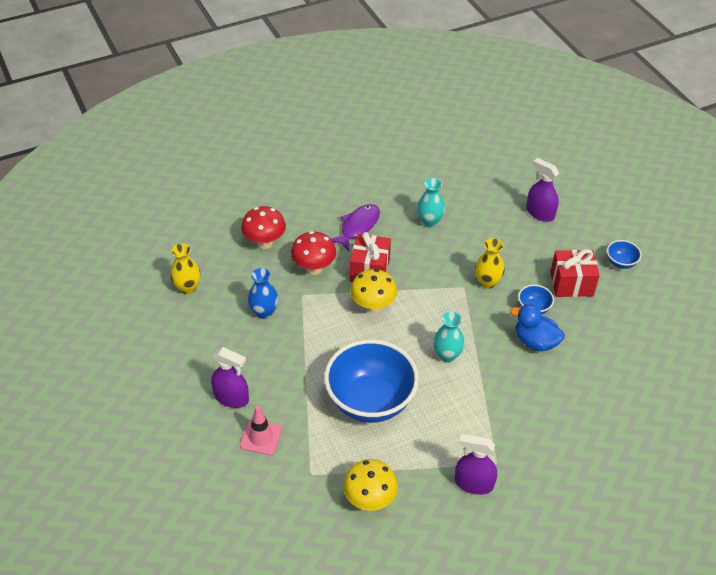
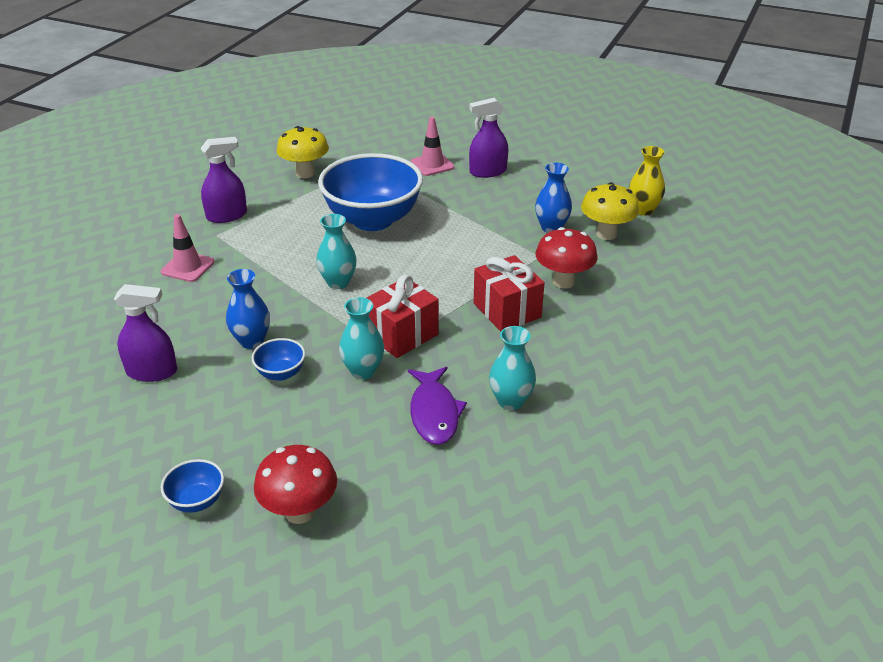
camera: 140 degrees right, 10 degrees down
(265, 243) = (645, 276): red mushroom -> red mushroom (299, 512)
(358, 227) = (581, 345): purple fish -> purple fish (434, 413)
(373, 307) = (460, 282): yellow mushroom -> yellow mushroom (606, 234)
(487, 282) = (363, 371): yellow vase -> turquoise vase
(535, 342) = (252, 341): blue duck -> blue vase
(538, 438) = (187, 267): none -> pink traffic cone
(540, 213) = (376, 508): purple spray bottle -> purple spray bottle (152, 371)
(571, 284) = (252, 429): red gift -> red gift (402, 335)

